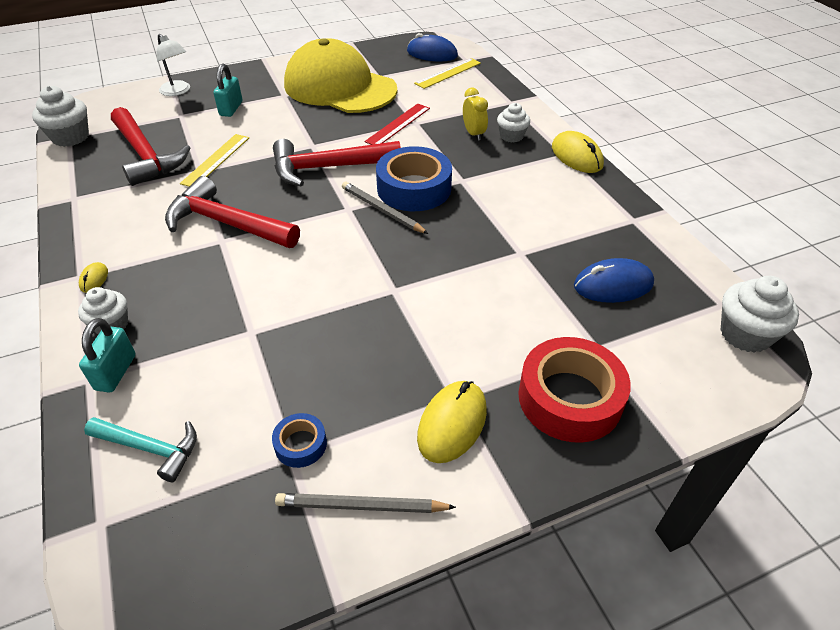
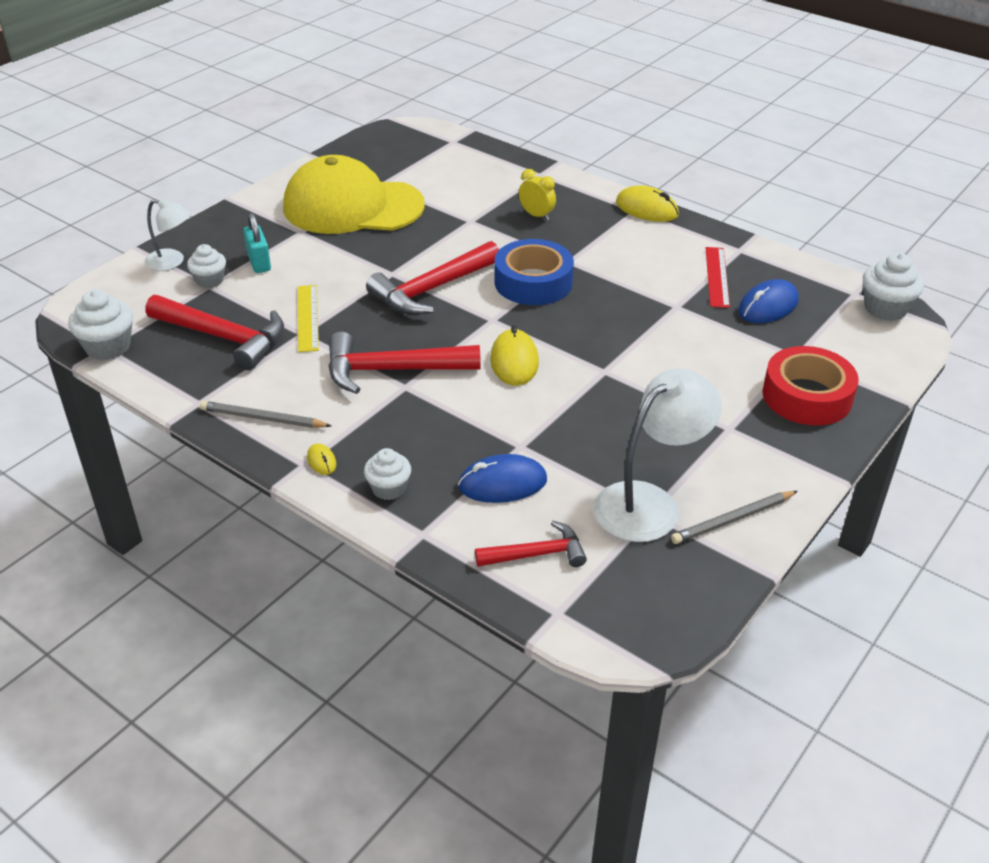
camera: 30 degrees left, 5 degrees down
(116, 372) = (440, 519): turquoise padlock -> none
(150, 448) = (537, 554): turquoise hammer -> red hammer
(300, 444) = (649, 503): blue tape -> white lamp
(382, 210) = (524, 310): grey pencil -> grey pencil (263, 419)
(398, 125) = (455, 227): red ruler -> red ruler (717, 277)
(432, 54) = (411, 144): blue mouse -> blue mouse (502, 483)
(448, 73) = (450, 161): yellow ruler -> none
(452, 423) = (743, 445): yellow mouse -> yellow mouse (514, 361)
(511, 136) = (573, 207): white cupcake -> white cupcake (209, 280)

